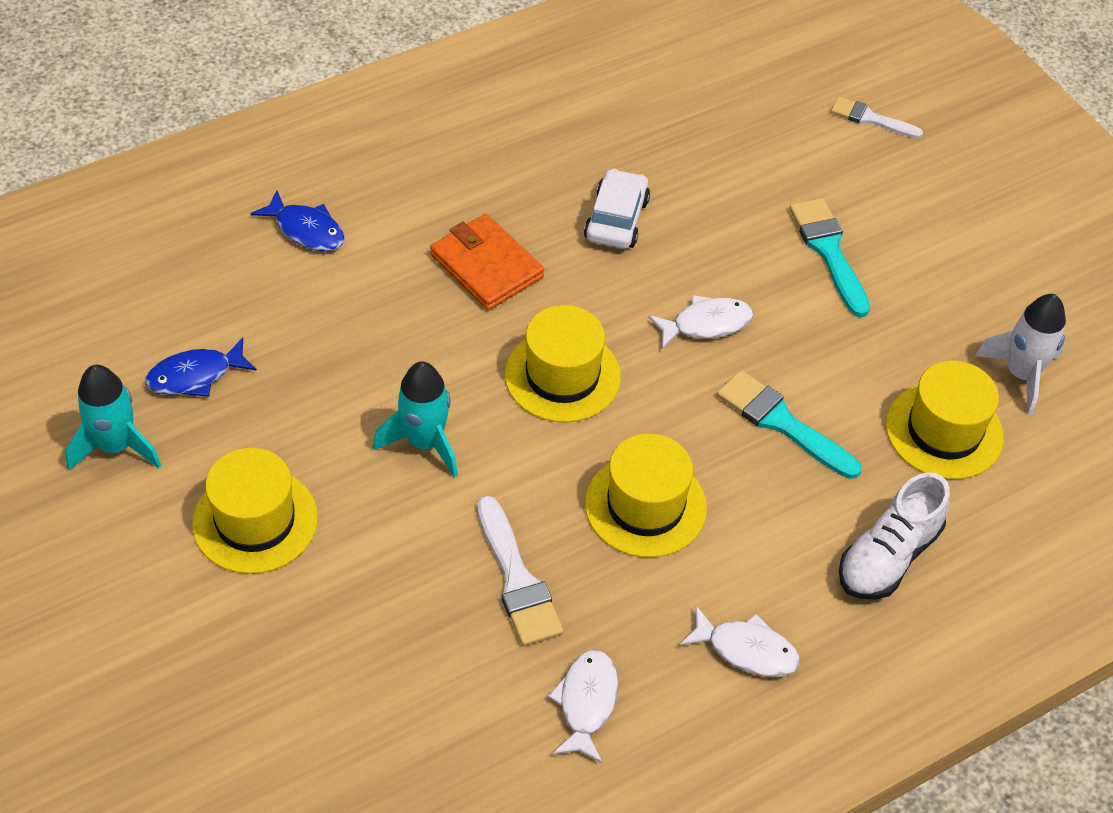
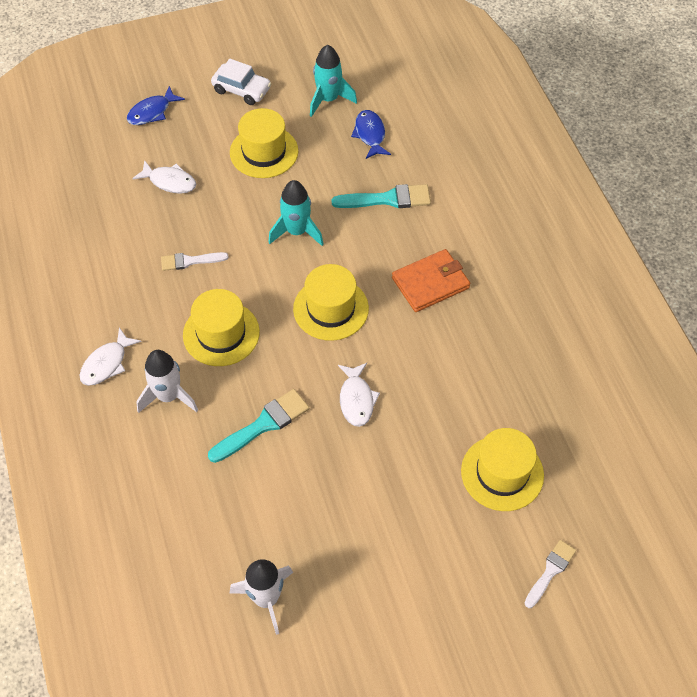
camera: 105 degrees right, 5 degrees up
(306, 230) = (476, 194): blue fish -> blue fish (152, 112)
(517, 579) = (190, 261): white brush -> white brush, size x0.65
(586, 703) = (102, 279): white fish -> white fish (170, 182)
(616, 219) = (462, 365): white car -> white car (241, 90)
(775, 550) = (168, 396): none -> white rocket
(829, 251) = (410, 497): turquoise brush -> turquoise brush (387, 199)
(888, 556) = (144, 460): white shoe -> none
(944, 431) = (230, 526): yellow hat -> yellow hat (502, 473)

